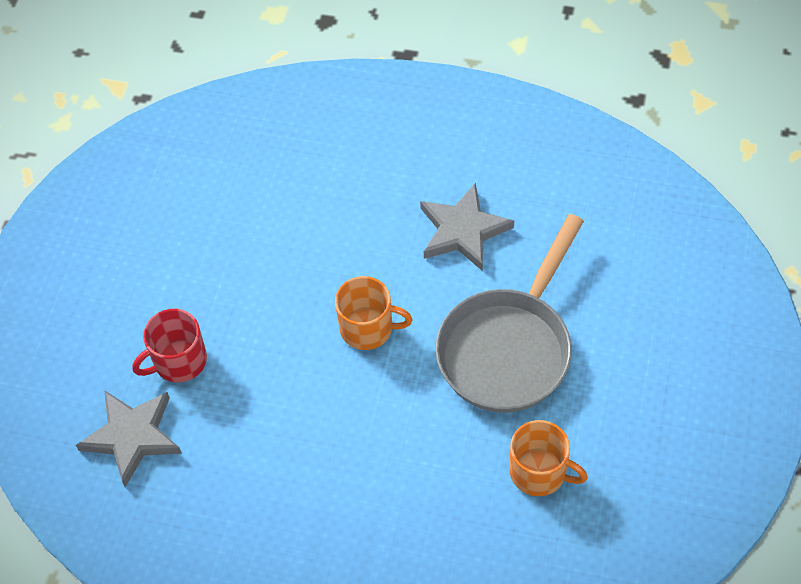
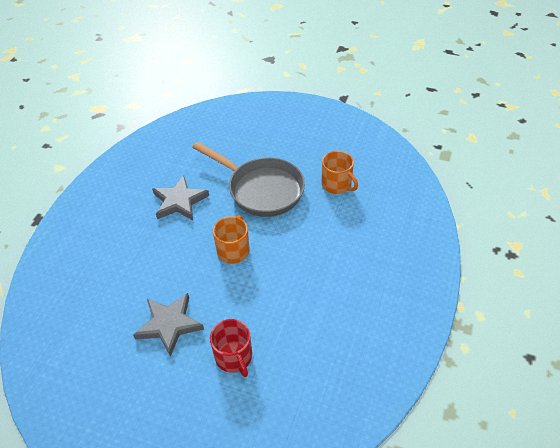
camera: 85 degrees left, 10 degrees down
(132, 436) = (288, 389): grey star -> grey star (169, 324)
(539, 472) = (337, 185): orange mug -> orange mug turned 105 degrees clockwise

